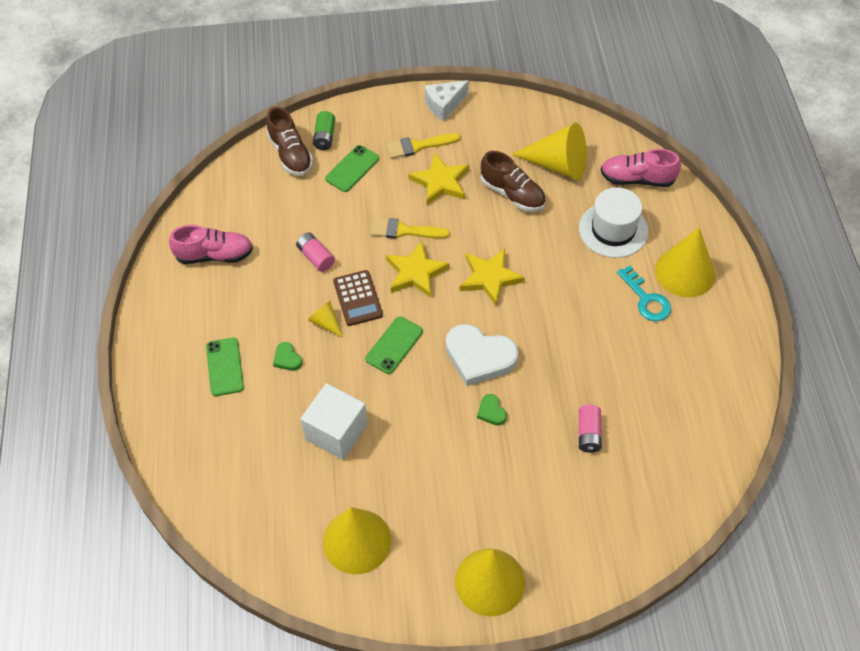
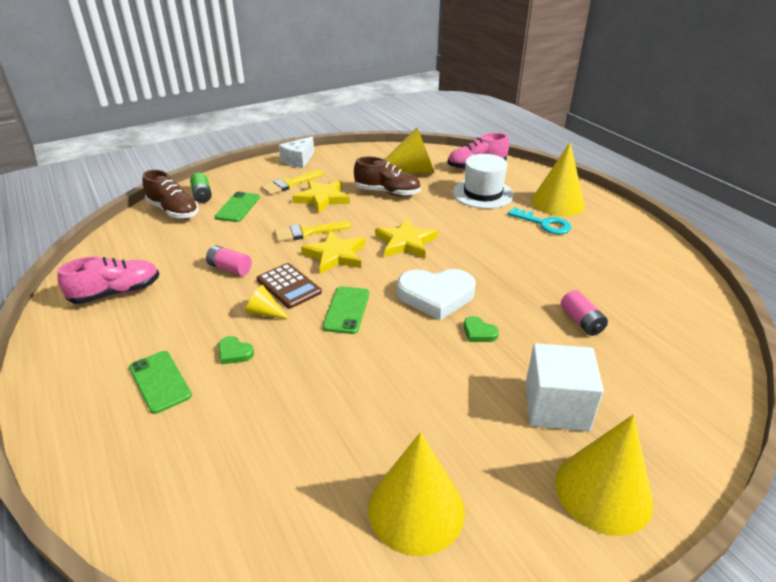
camera: 25 degrees left, 20 degrees down
(336, 432) = (326, 401): white cube -> white cube (556, 406)

